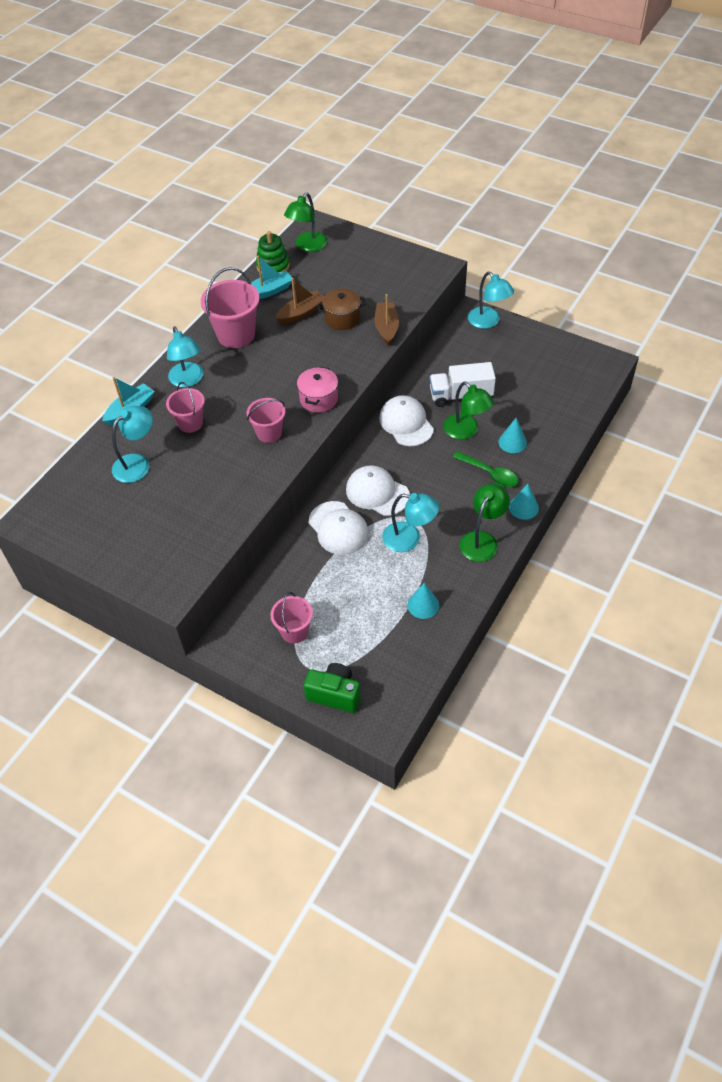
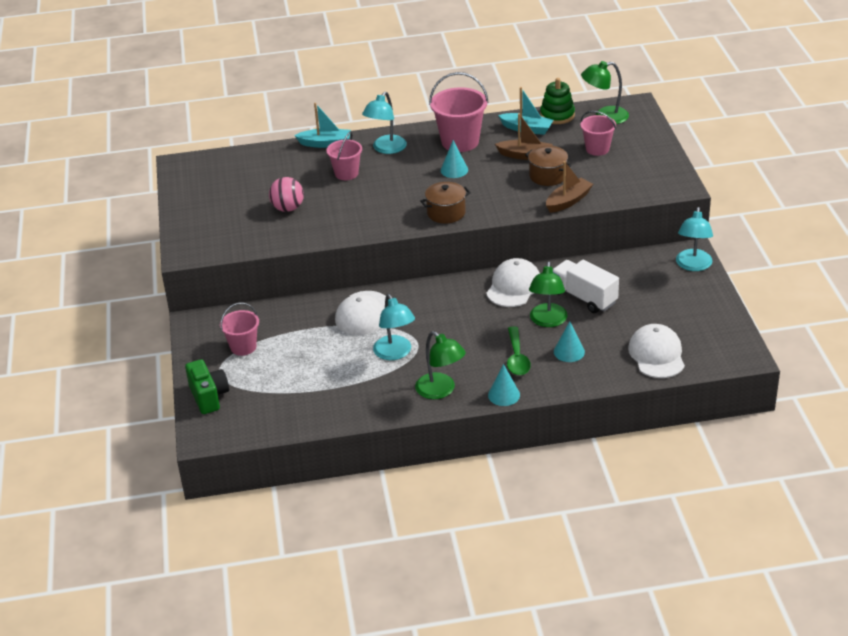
camera: 50 degrees right, 15 degrees down
(137, 463) = (281, 175): turquoise lamp -> none
(191, 487) = (288, 208): none -> pink ball
(269, 433) = (382, 211): pink bucket -> pink bucket (597, 149)
(319, 399) = (446, 213): pink pot -> brown pot
(377, 493) = (421, 312): white cap -> white cap (656, 354)
(423, 605) = (339, 395): turquoise cone -> turquoise cone (454, 170)
(482, 540) = (441, 391): green lamp -> green lamp turned 60 degrees clockwise

